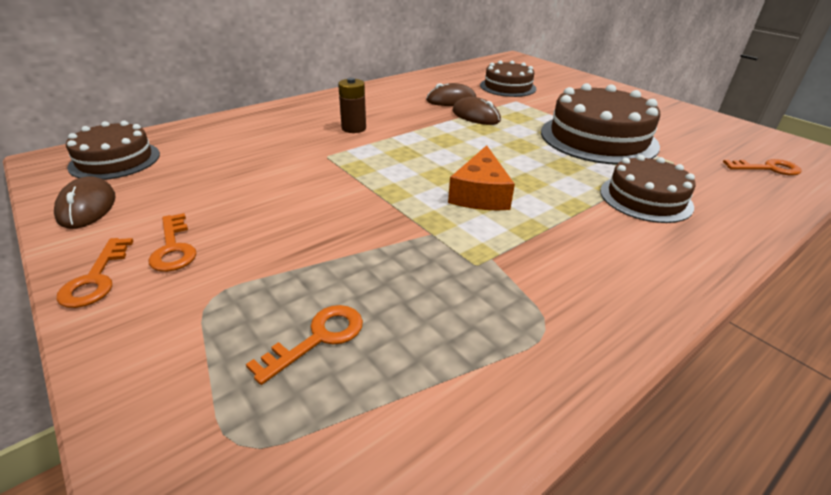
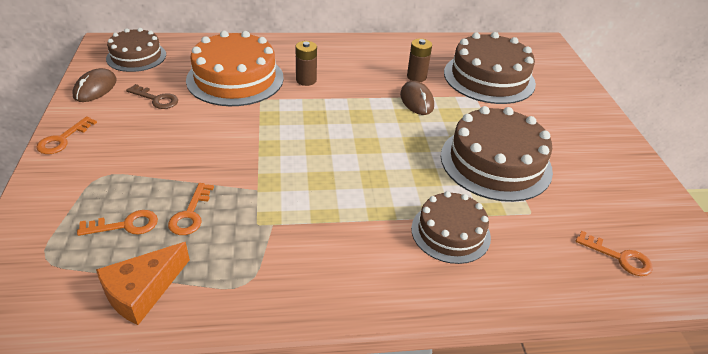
camera: 30 degrees right, 5 degrees up
(173, 248) = (111, 135): orange key -> orange key (190, 214)
(195, 192) = (156, 99): none -> brown key
(274, 147) = (235, 78): none -> orange cake
(451, 100) = (416, 77): brown mouse -> brown battery
(480, 194) = (327, 173): orange cheese -> orange cheese (142, 291)
(507, 87) = (489, 78): brown cake -> brown cake, size x1.62

